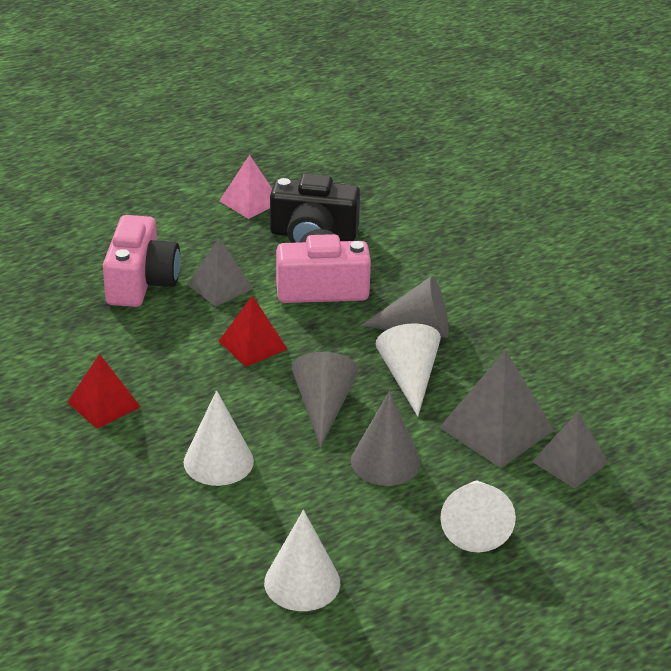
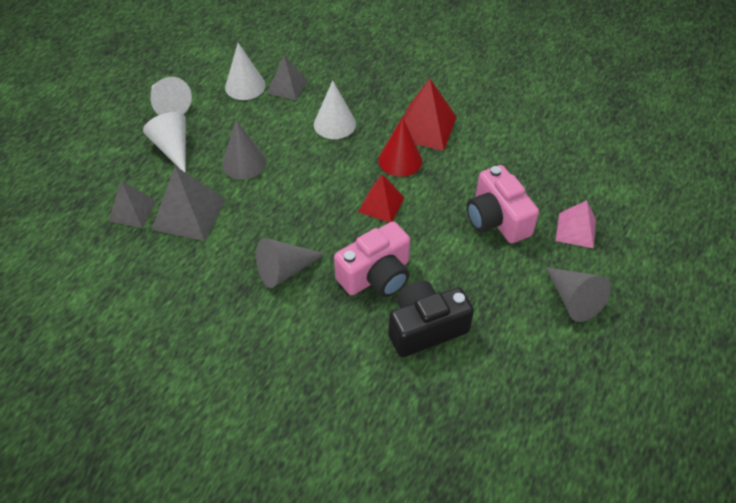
camera: 150 degrees right, 15 degrees up
(103, 404) = (425, 127): red pyramid -> red pyramid, size x1.54
(180, 380) = (400, 160): none -> red cone
(220, 286) = (444, 241): grey pyramid -> grey pyramid (287, 86)
(250, 201) = (506, 342): pink pyramid -> pink pyramid (576, 230)
(323, 407) = (303, 181): grey cone -> grey cone (573, 300)
(409, 378) = (264, 226): white cone -> white cone (168, 105)

